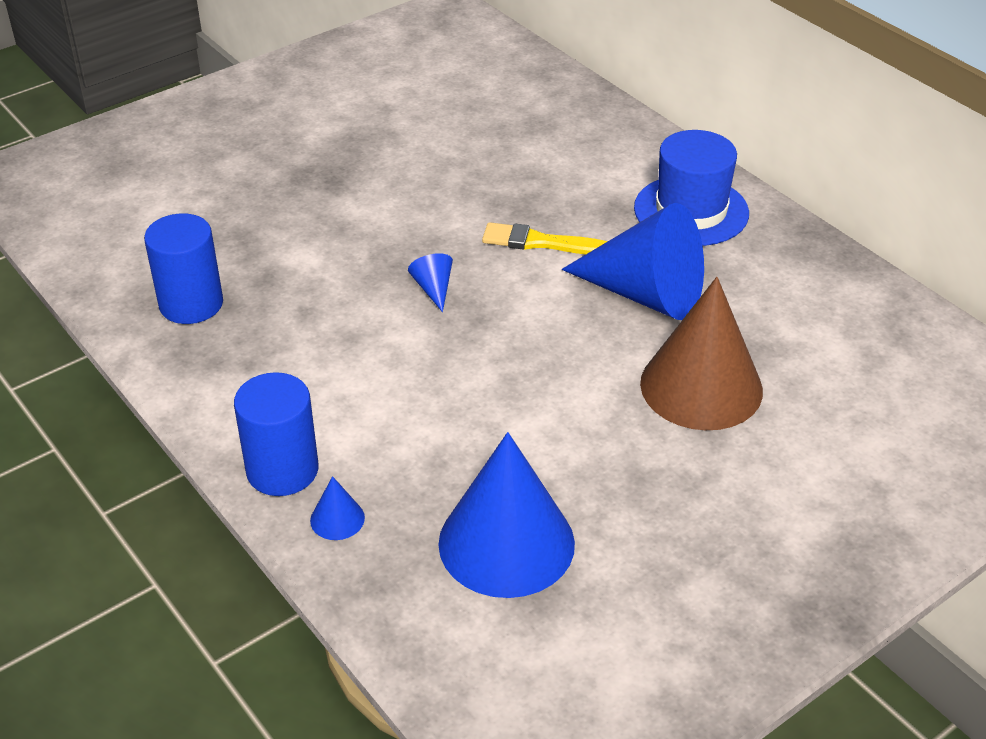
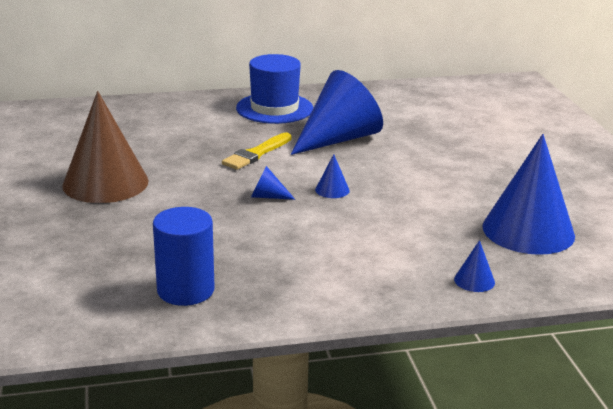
camera: 65 degrees left, 15 degrees down
(282, 470) = (412, 291): blue cylinder -> none
(490, 333) = (332, 190): none -> blue cone
(701, 386) = (433, 146): brown cone -> brown cone (105, 183)

